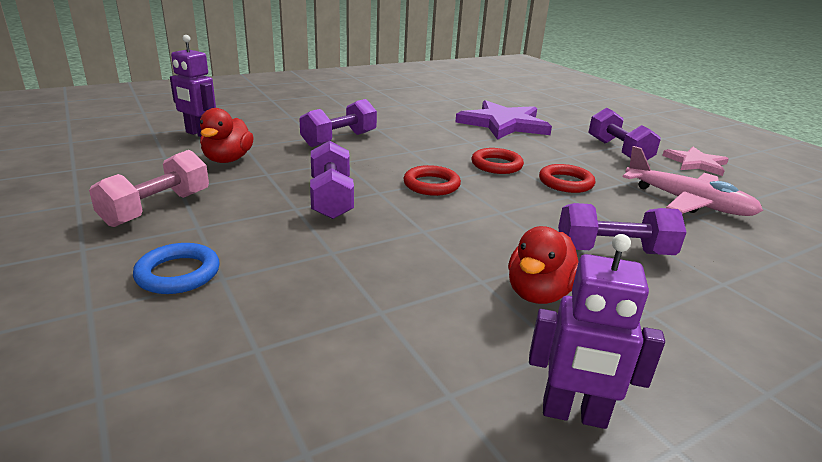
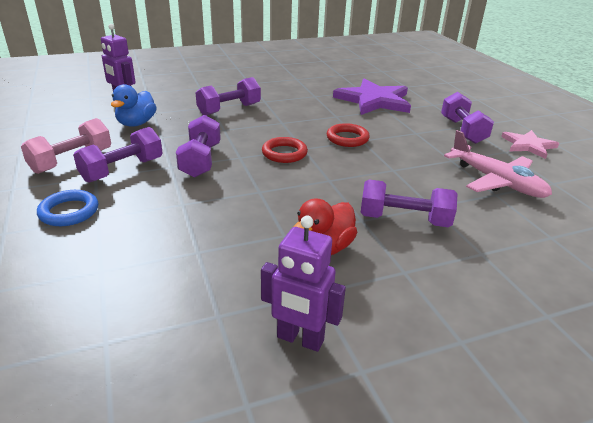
camera: 10 degrees right, 5 degrees up
(227, 159) = (136, 123): red duck -> blue duck
(232, 215) = (122, 170): none -> purple dumbbell
(565, 182) = (398, 157): red ring -> none

